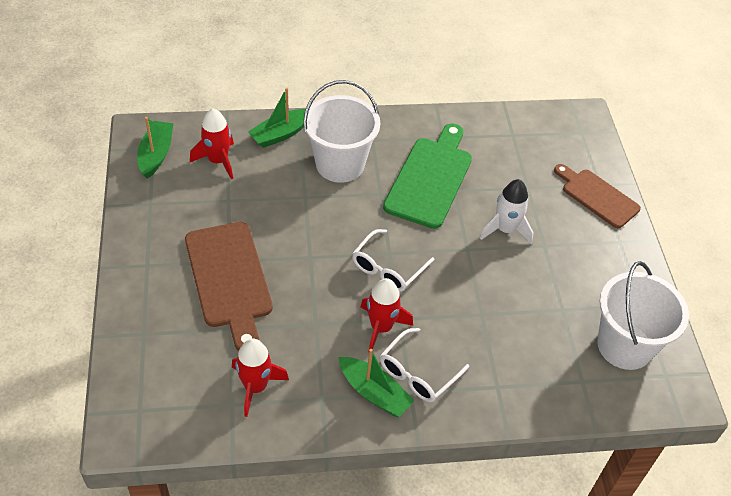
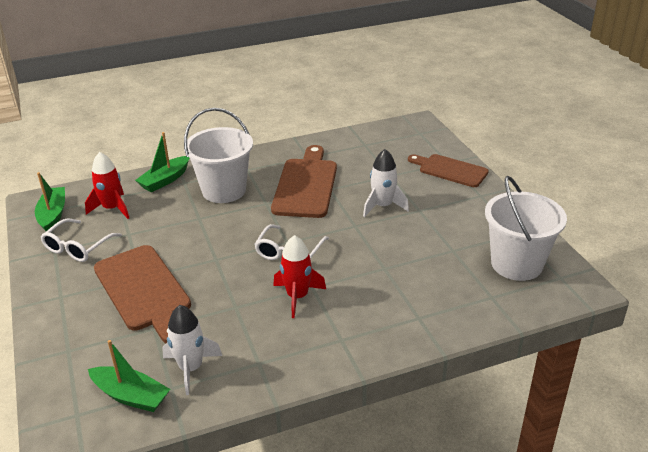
camera: 10 degrees left, 15 degrees down
(255, 387) = (191, 368): red rocket -> white rocket
(374, 393) = (307, 347): green boat -> green boat (131, 396)
(418, 373) = (343, 323): white glasses -> white glasses (78, 247)
(430, 178) = (306, 185): green cutting board -> brown cutting board

